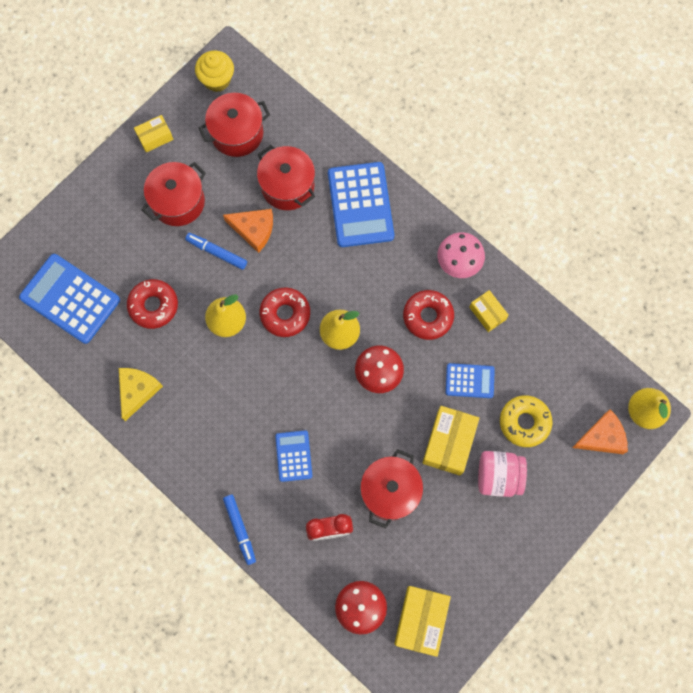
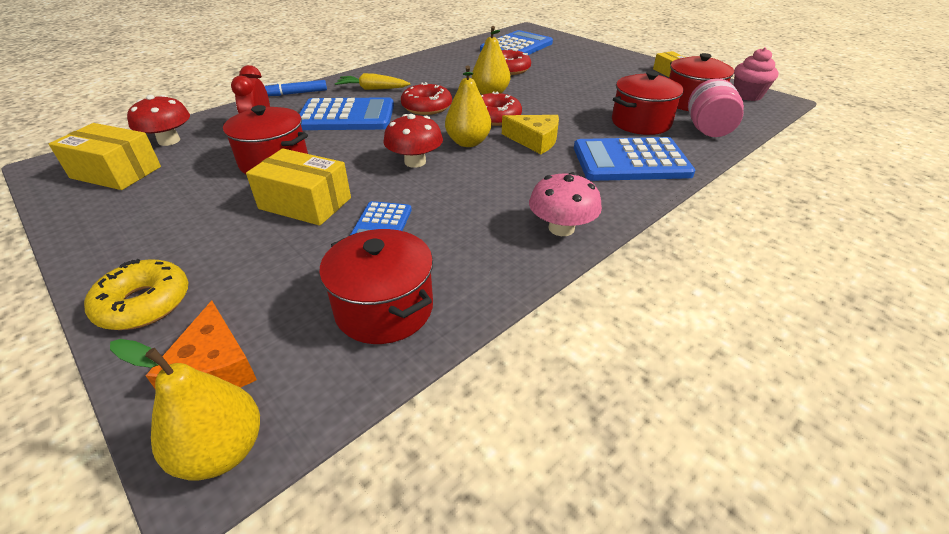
camera: 95 degrees right, 35 degrees down
(137, 391) = (436, 64): yellow cheese -> yellow cheese (535, 140)
(178, 202) = (608, 79): red pot -> red pot (384, 309)
(216, 252) = (560, 91): blue marker -> none
(217, 80) = (747, 95): yellow cupcake -> pink cupcake
(221, 447) = (373, 89): none -> yellow carrot
(254, 230) = (586, 106): orange cheese -> none
(294, 456) = (346, 116): blue calculator -> blue calculator, size x1.83
(428, 316) = (480, 198): red donut -> red donut (427, 107)
(487, 313) = (479, 248): yellow box -> none
(498, 476) = (233, 240): pink jar -> pink jar (708, 130)
(524, 422) = (295, 271): yellow donut -> yellow donut (144, 303)

